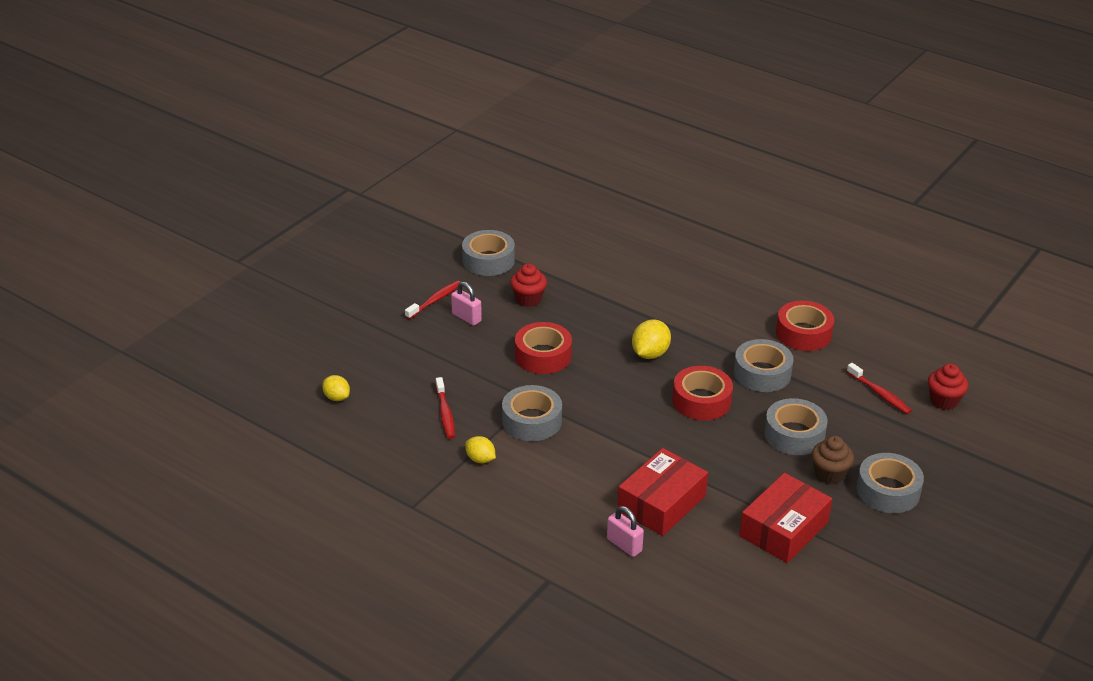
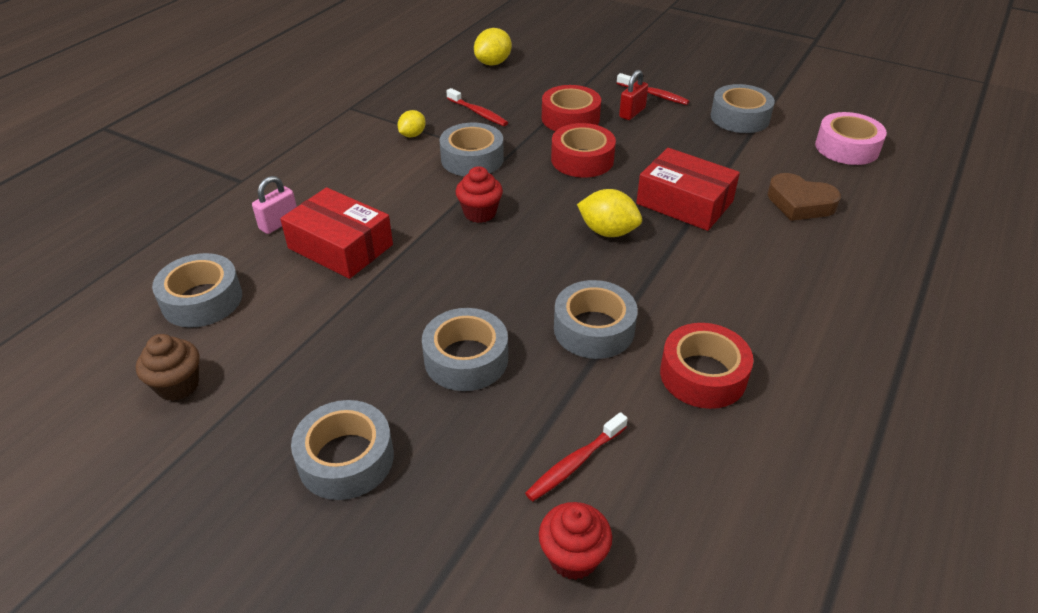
camera: 85 degrees right, 5 degrees up
(337, 397) = (493, 63): yellow lemon -> yellow lemon, size x1.55
(445, 413) = (478, 113): red toothbrush -> red toothbrush turned 120 degrees counterclockwise
(466, 317) = (632, 113): pink padlock -> red padlock
(528, 299) = (680, 145): red cupcake -> red cupcake (480, 213)
(546, 219) = (846, 148): none -> pink tape
(620, 257) = (800, 203): none -> brown heart
(701, 401) = (524, 274): red tape -> red tape (570, 118)
(731, 583) = (202, 300): none -> grey tape
(784, 529) = (283, 345): red box -> red box (684, 202)
(829, 474) = (384, 393): brown cupcake -> brown cupcake (178, 385)

